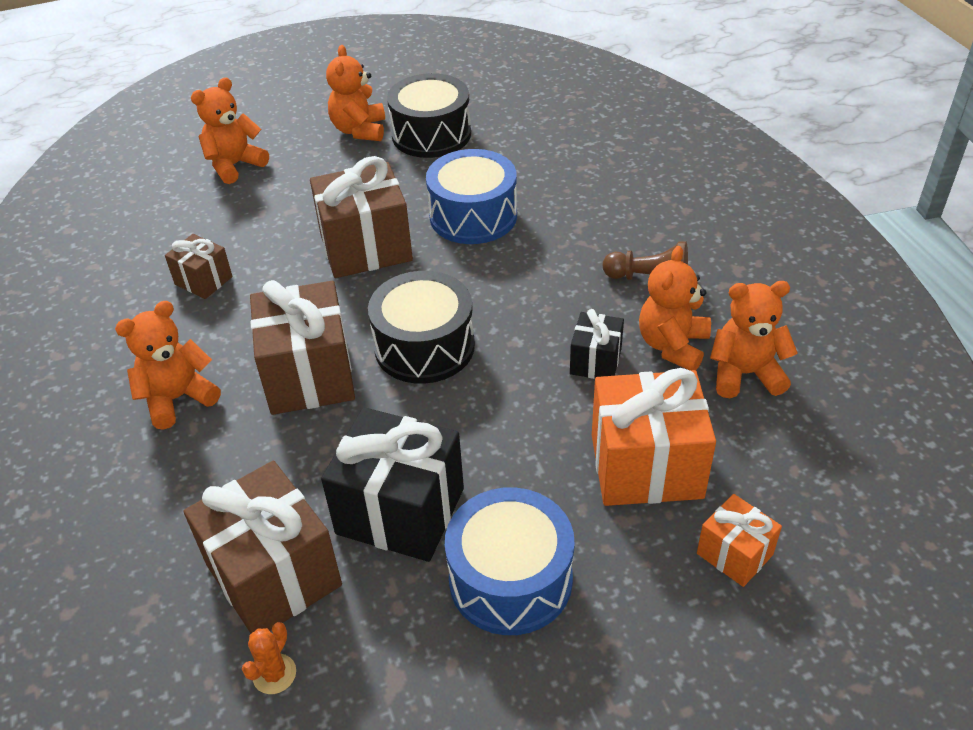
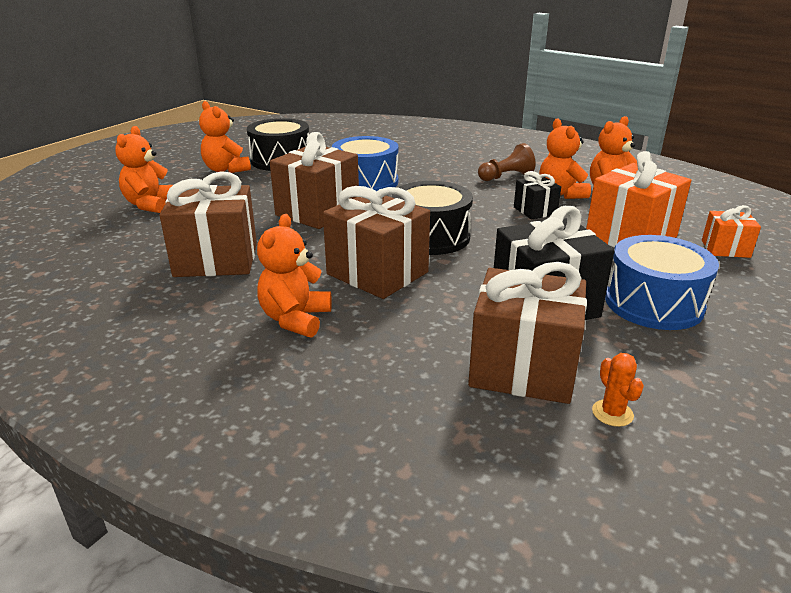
camera: 40 degrees left, 15 degrees down
(203, 280) = (216, 260): brown gift -> brown gift, size x1.89

